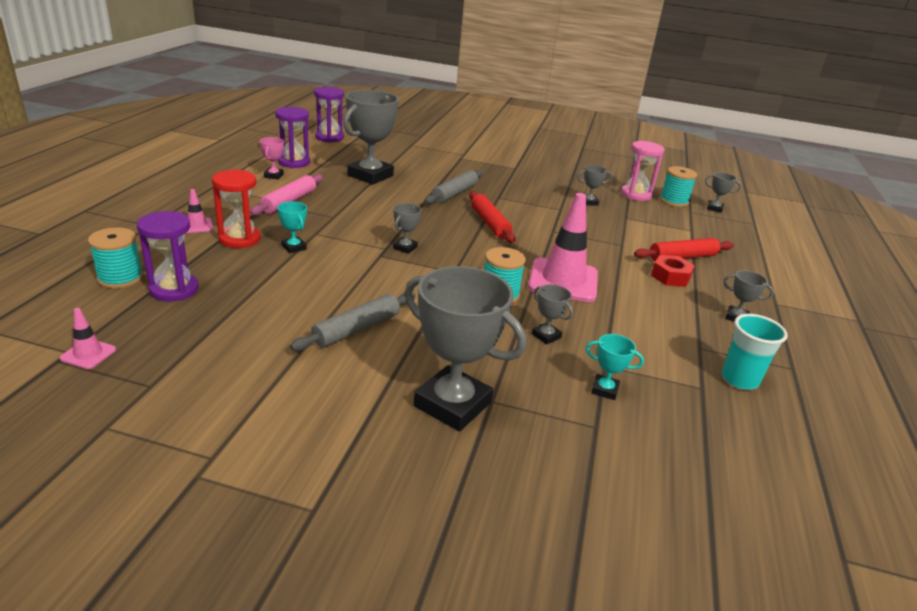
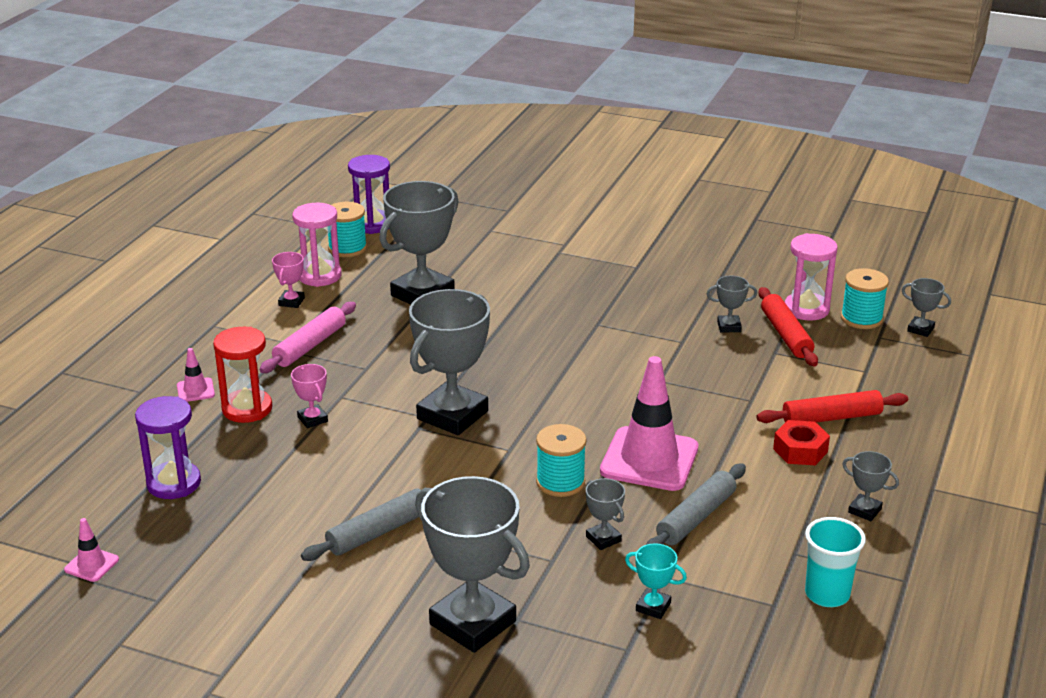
camera: 10 degrees right, 0 degrees up
(120, 278) = (113, 469): turquoise spool -> turquoise spool (347, 248)
(294, 162) = (319, 276): purple hourglass -> pink hourglass
(294, 247) = (312, 419): turquoise trophy -> pink trophy
(405, 248) = (452, 415): grey trophy -> grey trophy, size x2.25
(454, 193) = (535, 320): grey rolling pin -> grey rolling pin (696, 517)
(490, 223) = (574, 370): red rolling pin -> red rolling pin (786, 335)

